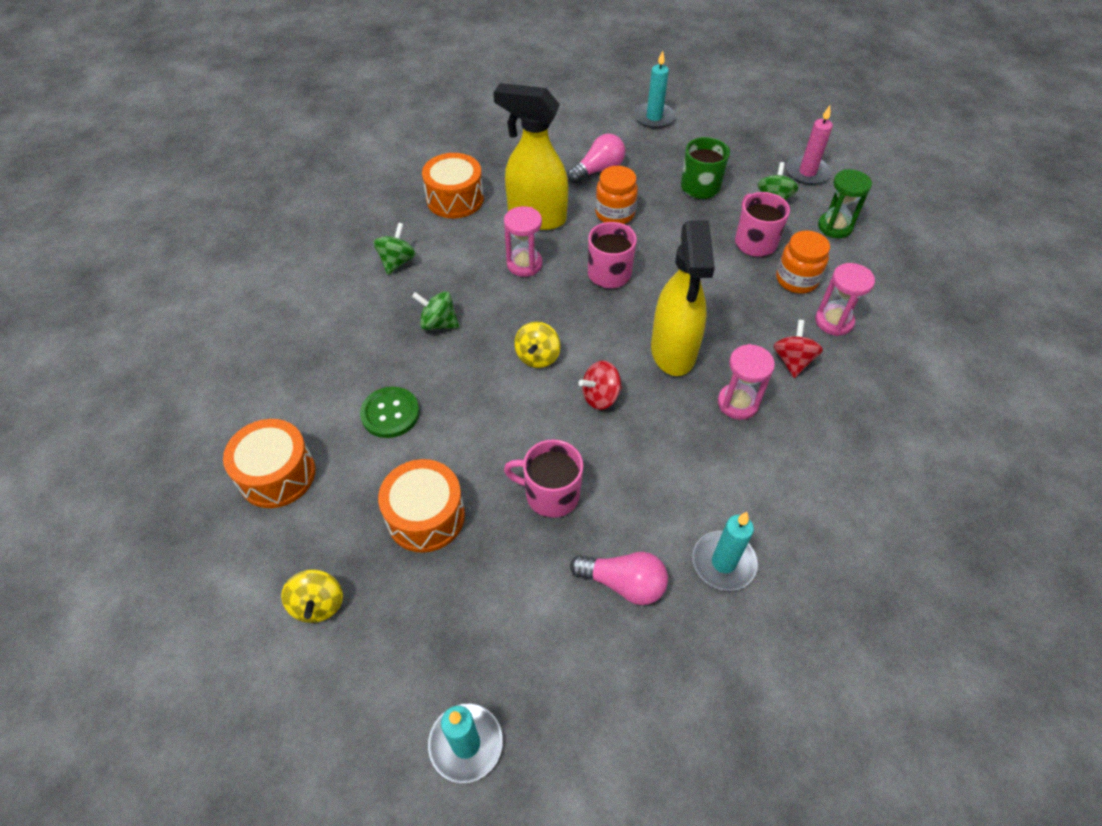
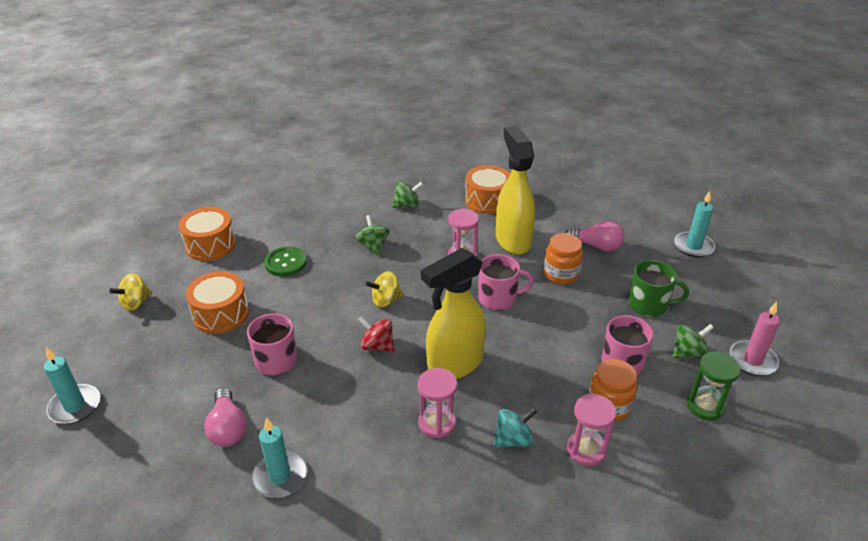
camera: 55 degrees right, 15 degrees down
(792, 361) = (513, 439): red spinning top -> turquoise spinning top

